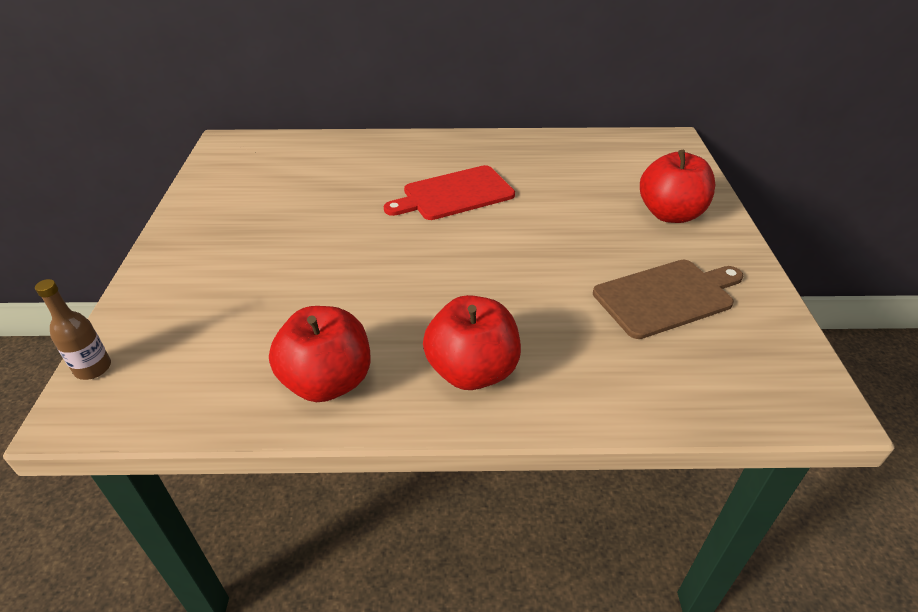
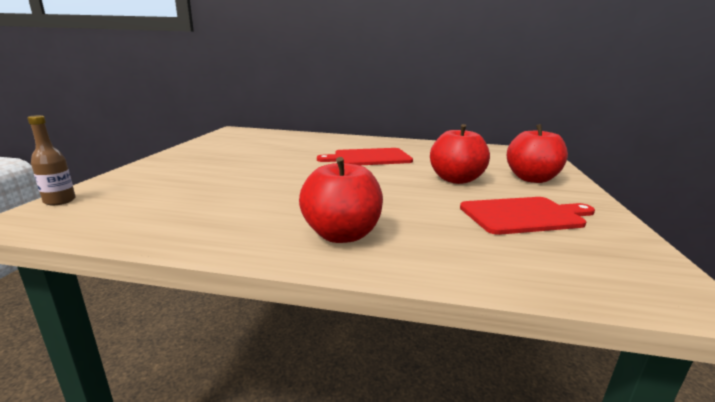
camera: 10 degrees right, 20 degrees down
(327, 382) = (220, 226): red apple -> red apple (456, 179)
(667, 297) = (525, 215): brown cutting board -> red cutting board

